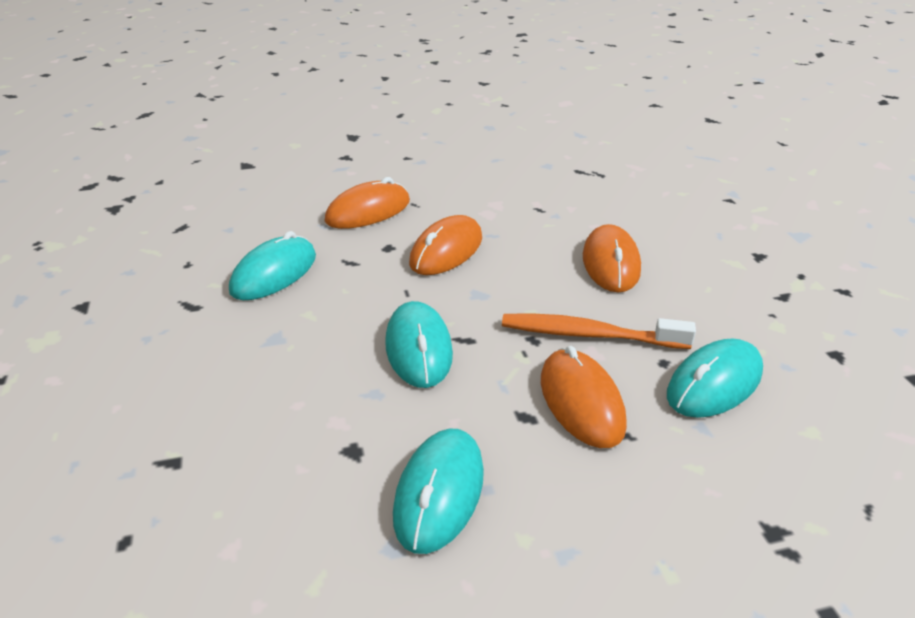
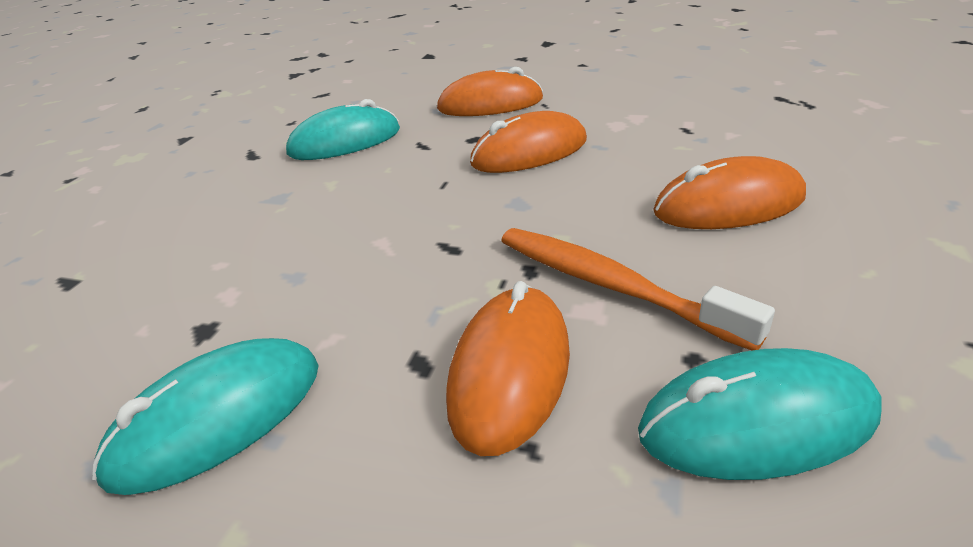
camera: 35 degrees right, 0 degrees up
(418, 348) = (389, 243): turquoise mouse -> none
(610, 263) = (728, 205): orange mouse -> orange mouse turned 45 degrees clockwise

